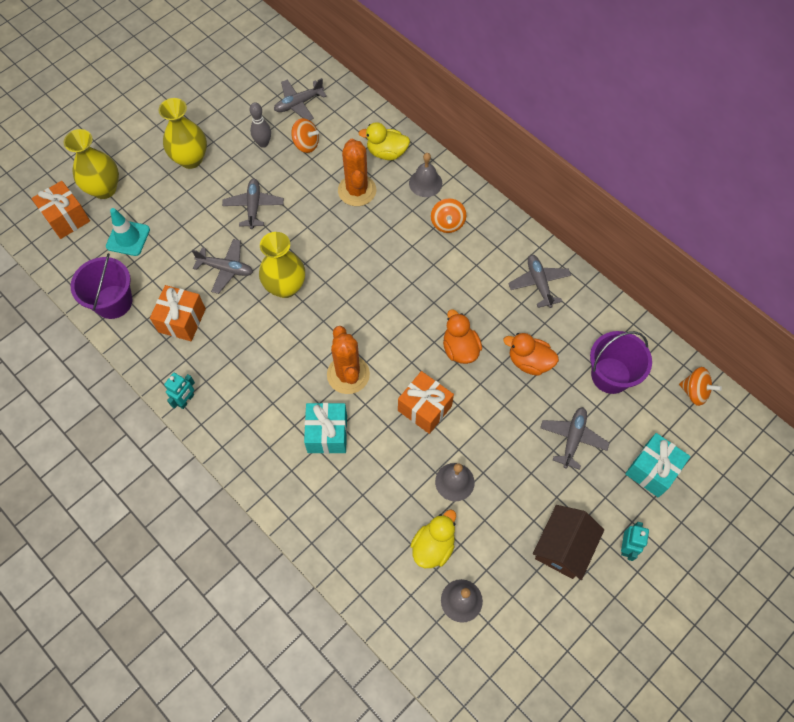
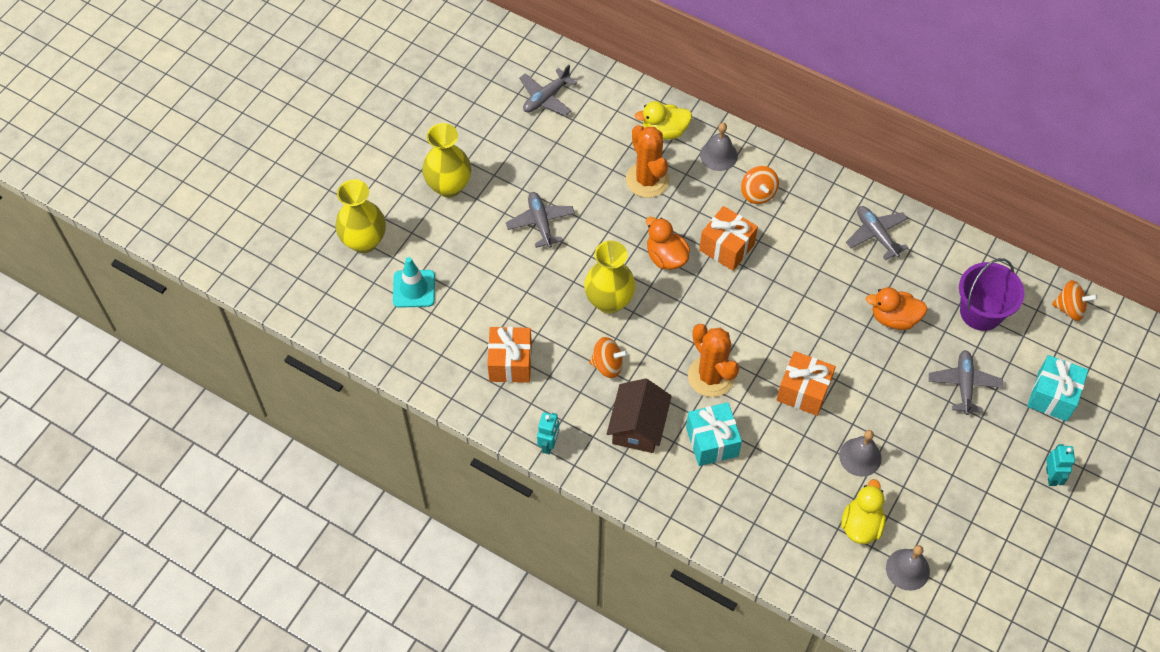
camera: 15 degrees left, 5 degrees down
(66, 218) = (335, 283): orange gift -> orange gift (726, 247)
(113, 302) = (426, 361): purple bucket -> none
(226, 269) = (536, 297): grey plane -> none
(263, 143) = (523, 151): grey bowling pin -> none
(306, 144) = (572, 141): orange spinning top -> orange spinning top (607, 365)
(460, 349) = (818, 322): orange duck -> orange duck (666, 257)
(563, 547) = (990, 492): brown house -> brown house (638, 426)

